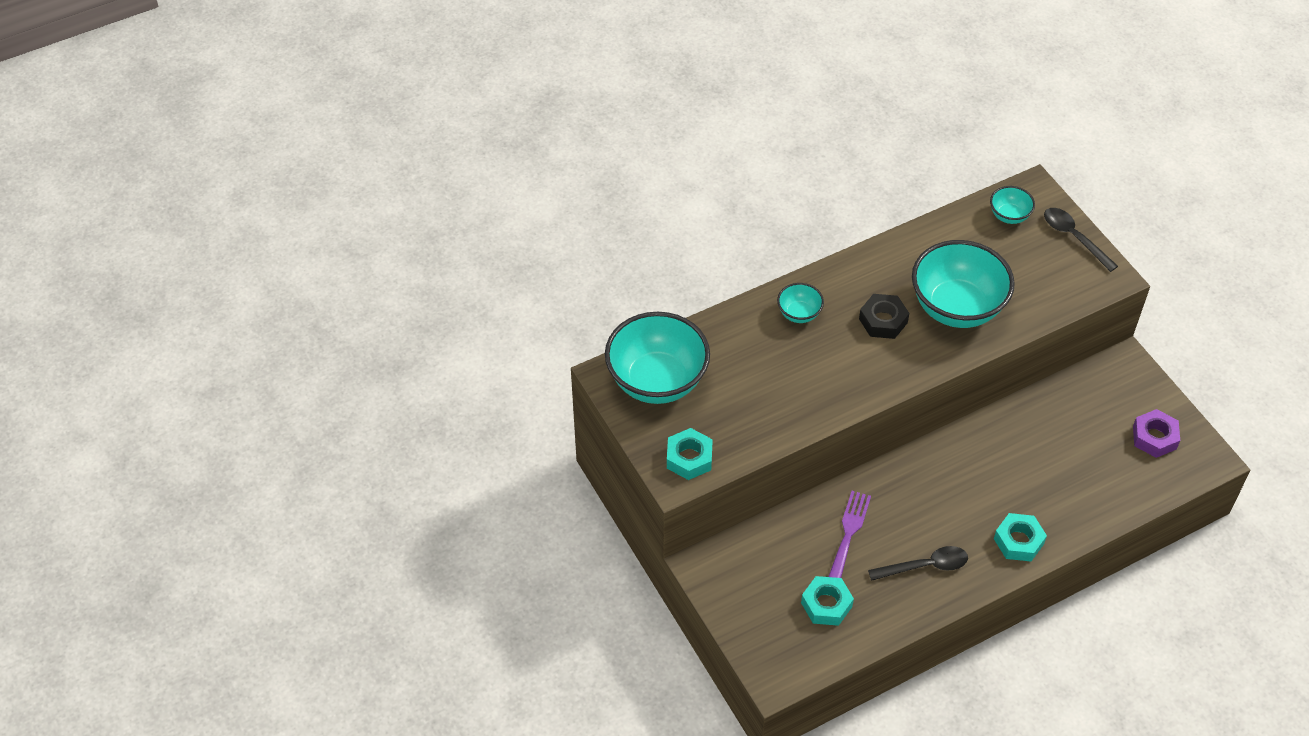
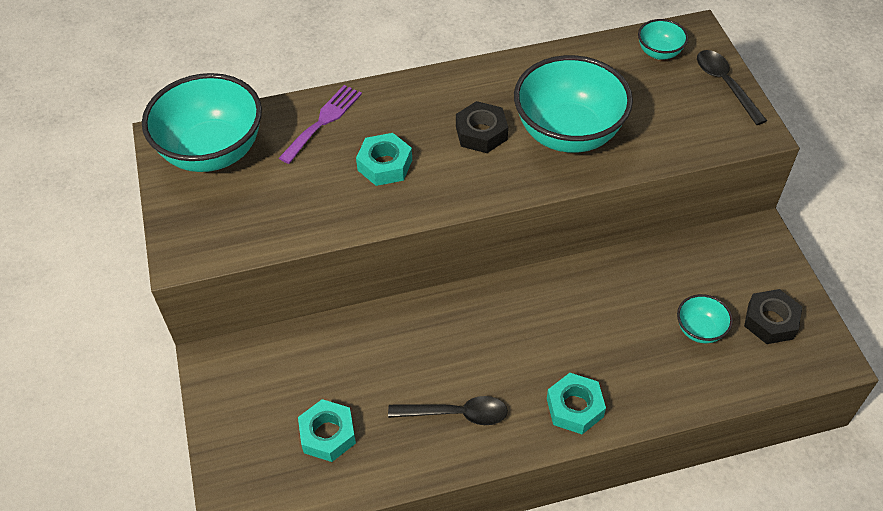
camera: 15 degrees right, 0 degrees up
(689, 458) = (207, 237): turquoise nut -> turquoise nut (385, 165)
(799, 314) = (393, 111): turquoise bowl -> turquoise bowl (700, 330)
(849, 532) = (386, 357): purple fork -> purple fork (323, 121)
(1154, 437) = (770, 321): purple nut -> black nut

